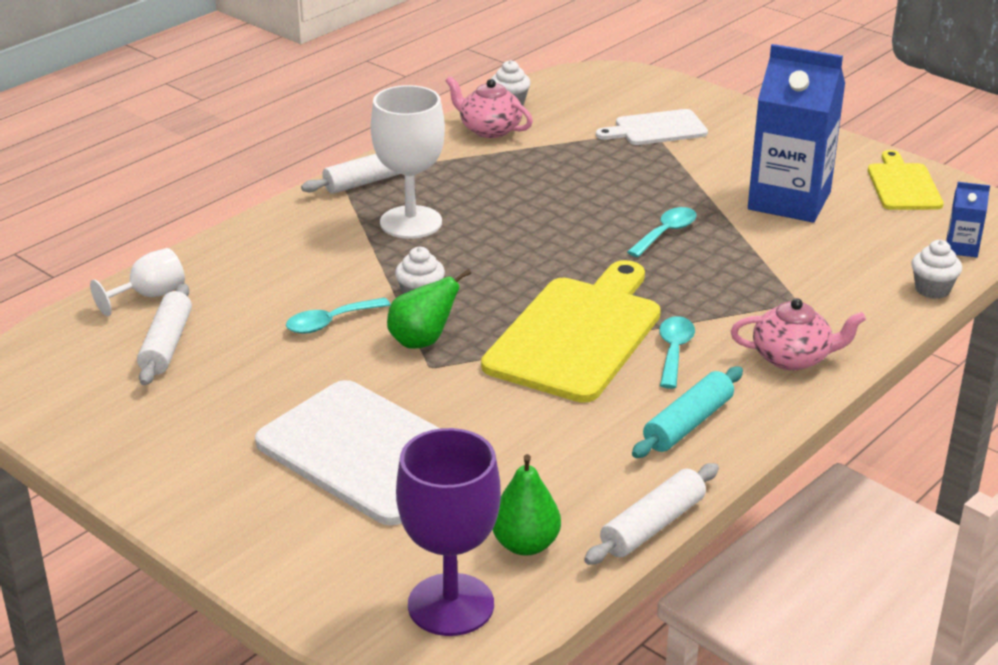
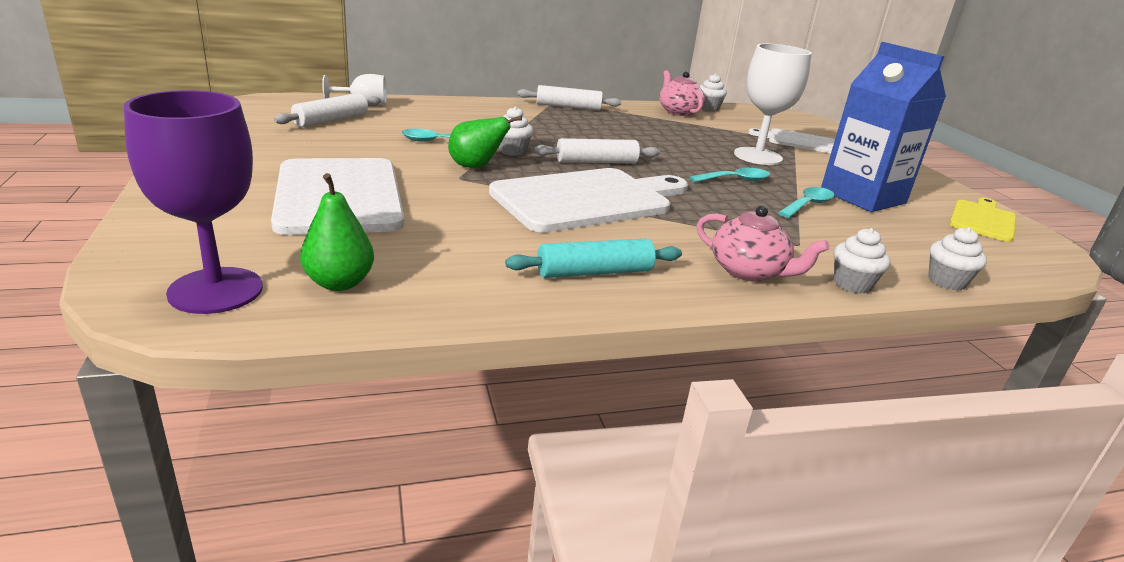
camera: 30 degrees right, 5 degrees down
(411, 222) = (564, 126): white goblet -> white goblet (758, 156)
(577, 334) = (588, 199): yellow cutting board -> white cutting board
(653, 526) = (457, 317): white rolling pin -> white rolling pin (596, 162)
(674, 351) = (649, 232): turquoise spoon -> turquoise spoon (808, 205)
(873, 331) = (852, 284): none -> white cupcake
(961, 248) = (1007, 268): blue carton -> none

